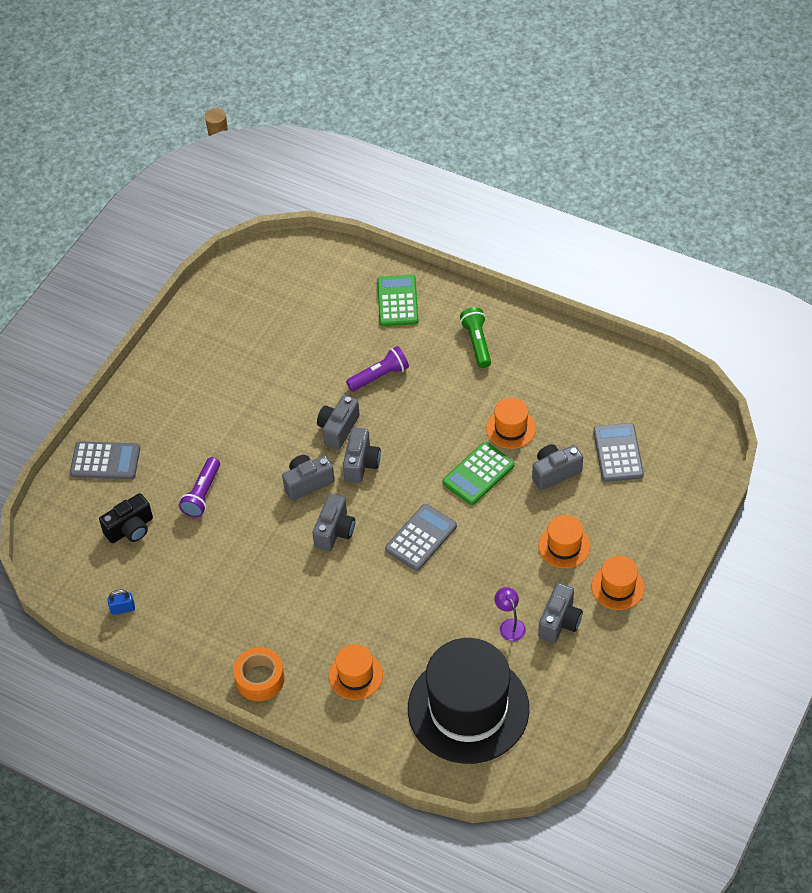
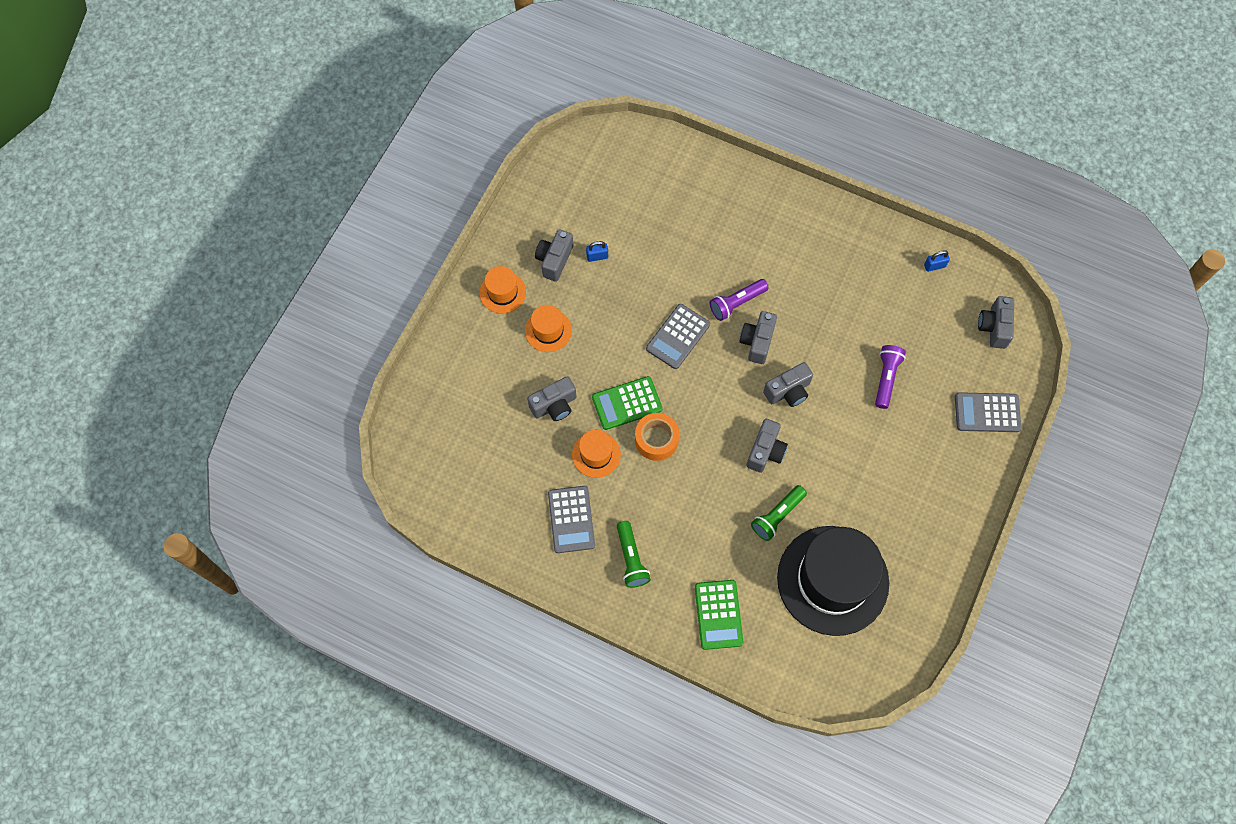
camera: 175 degrees right, 15 degrees up
(130, 529) = (945, 342): black camera -> none
(260, 679) = (805, 207): orange tape -> orange tape (656, 440)
(333, 375) = (777, 516): none -> green flashlight
(355, 675) = (725, 211): orange hat -> none
(361, 464) = (739, 413): grey camera -> grey camera (994, 327)
(379, 376) = (730, 515): purple flashlight -> purple flashlight (736, 303)
(468, 708) = (631, 186): black hat -> black hat (832, 580)
(478, 474) = (627, 403): green calculator -> green calculator turned 150 degrees counterclockwise
(509, 625) = (597, 256): purple lamp -> blue padlock
(618, 453) = (493, 428): grey calculator -> grey calculator (571, 519)

